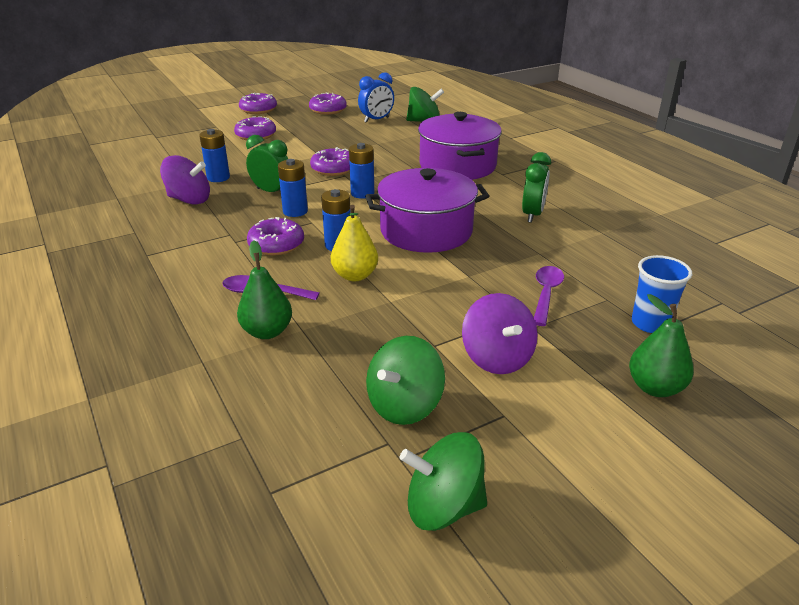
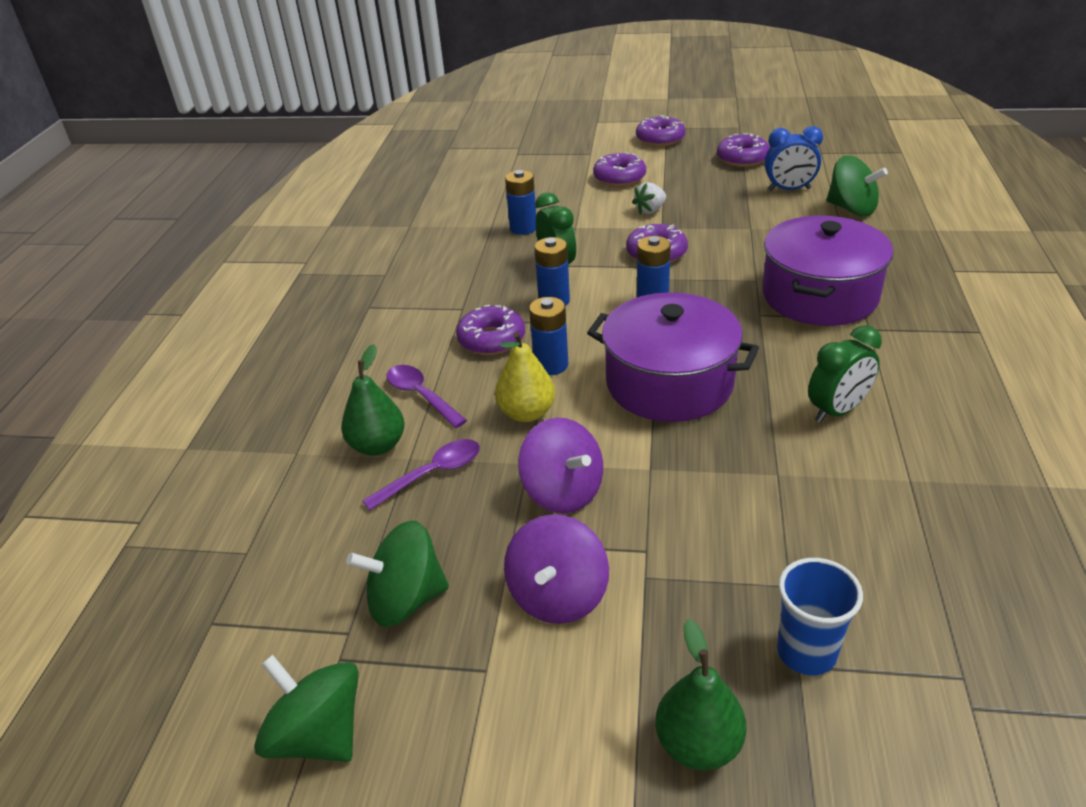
camera: 40 degrees right, 5 degrees up
(189, 200) = (468, 249): purple spinning top -> purple spinning top (563, 492)
(300, 148) = (650, 210): none -> white strawberry
(546, 294) = (715, 538): purple spoon -> purple spoon (432, 474)

